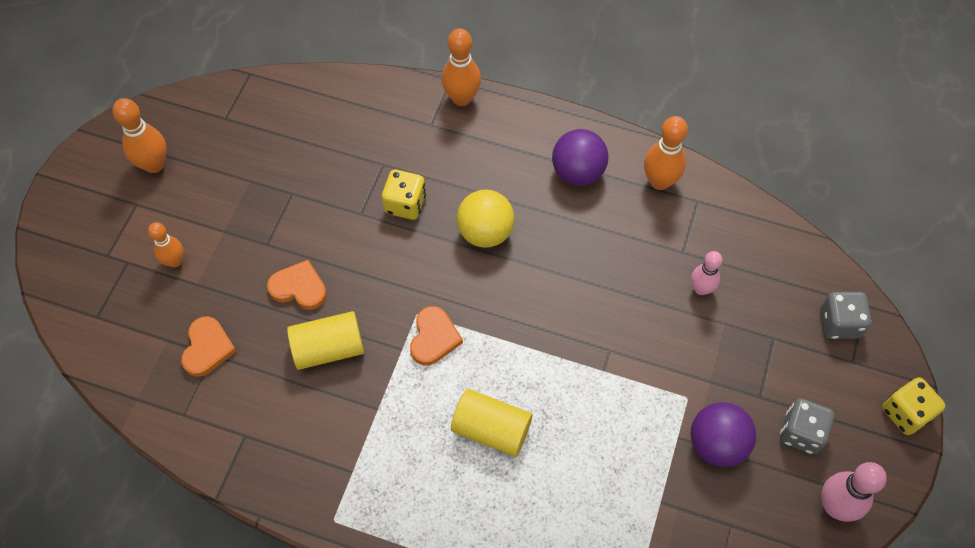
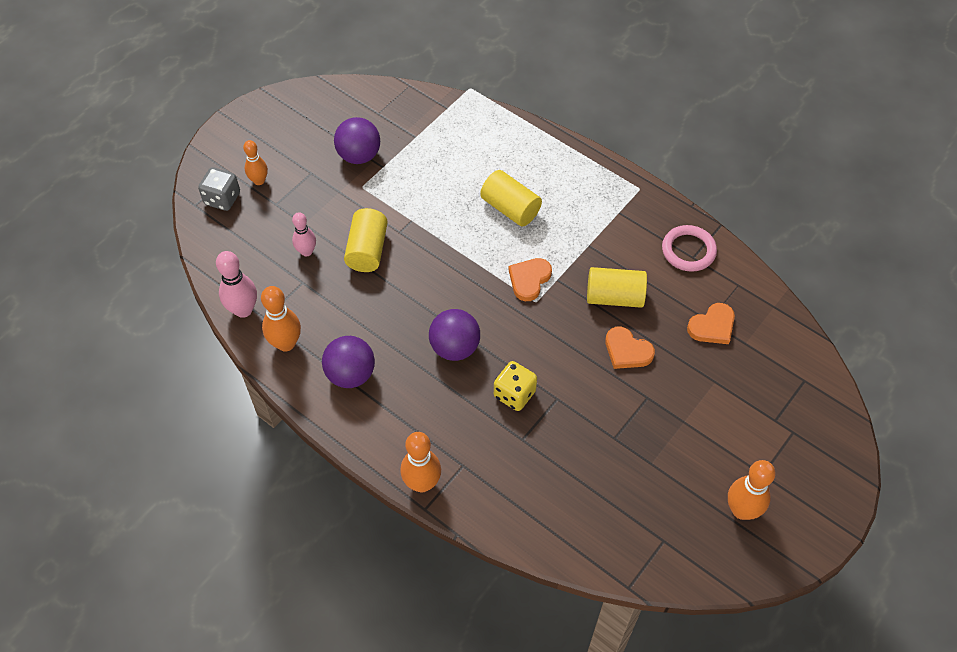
camera: 160 degrees left, 5 degrees down
(175, 261) = (731, 407): orange bowling pin -> orange bowling pin (259, 181)
(207, 348) = (712, 326): orange heart -> orange heart turned 150 degrees counterclockwise
(251, 443) = (688, 250): none -> pink ring
(485, 232) = (455, 347): yellow ball -> purple ball
(634, 313) = (367, 250): none -> yellow cylinder
(801, 433) = (299, 145): grey dice -> none
(835, 506) = (306, 103): pink bowling pin -> pink bowling pin (243, 310)
(905, 413) = (221, 135): yellow dice -> none

